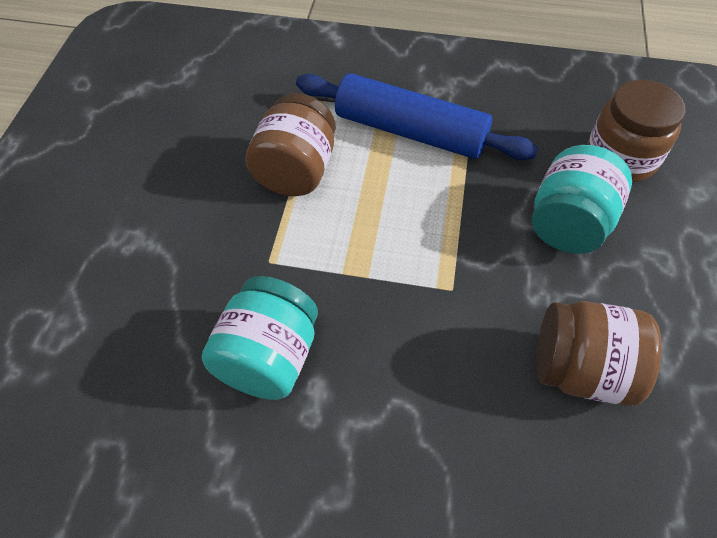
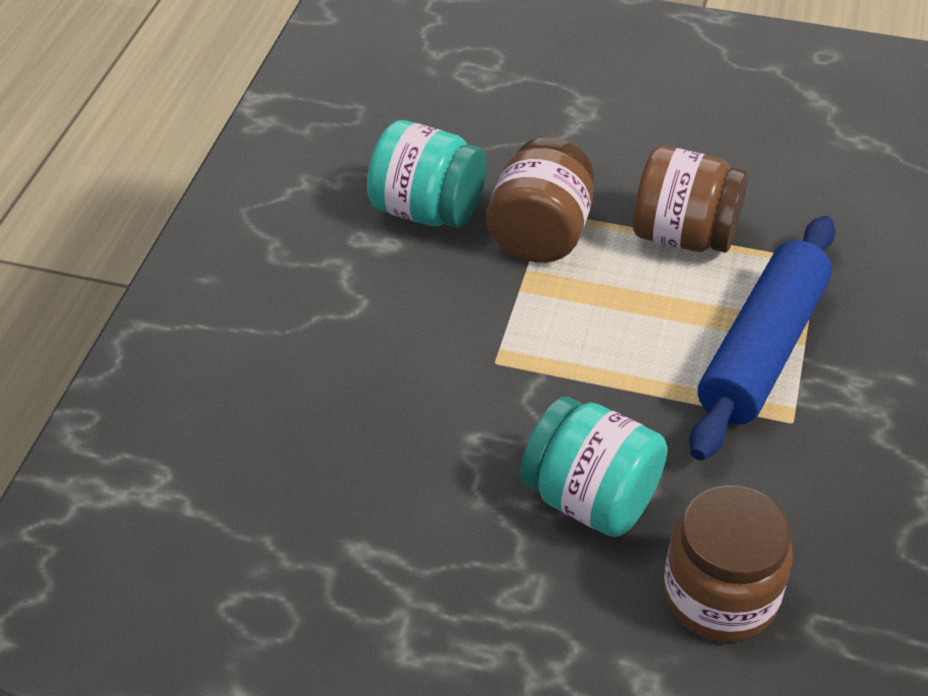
camera: 95 degrees right, 10 degrees down
(581, 370) = (372, 463): brown jar -> brown jar (540, 234)

